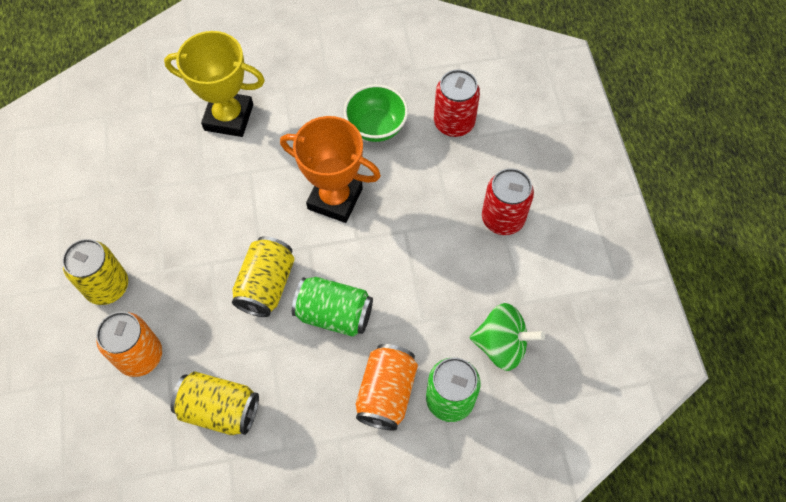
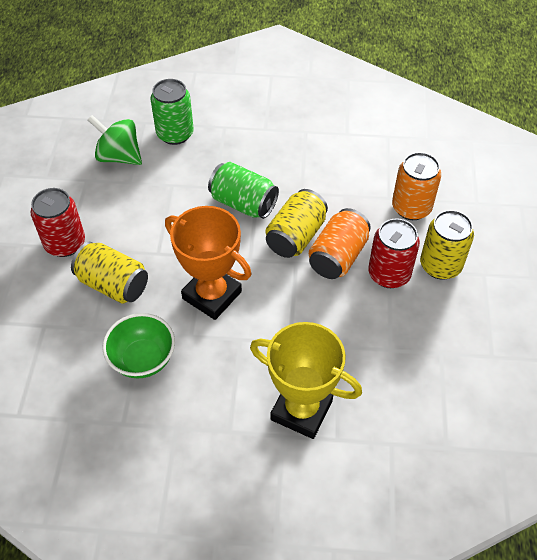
camera: 165 degrees left, 10 degrees down
(219, 409) = (350, 162): yellow can -> yellow can (113, 284)
(386, 393) = (220, 146): orange can -> orange can (338, 256)
(454, 123) = (60, 344): red can -> red can (389, 274)

